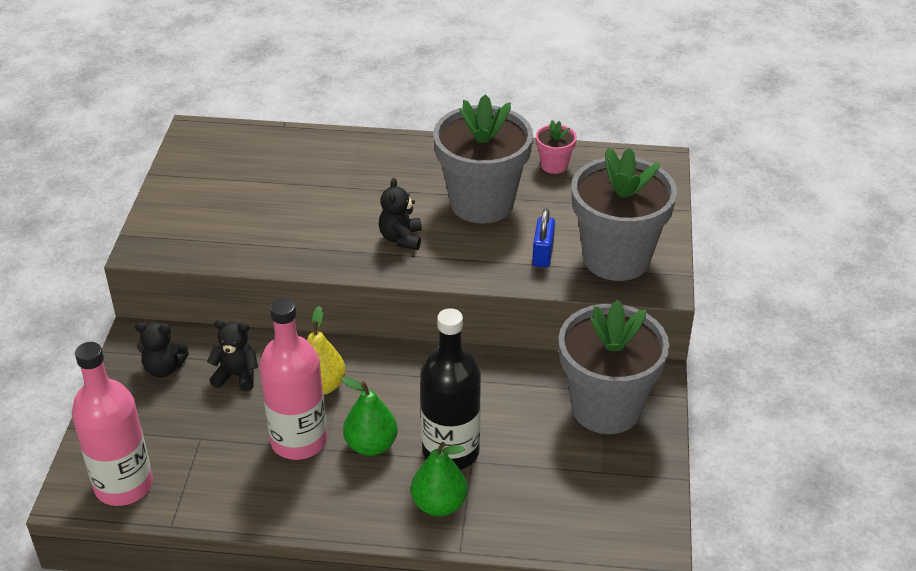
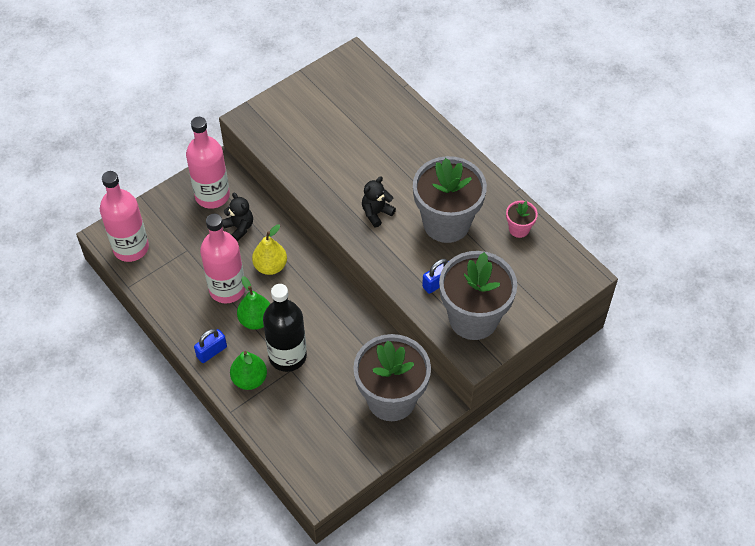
camera: 45 degrees right, 15 degrees up
(164, 368) = (212, 195): black teddy bear -> pink bottle
(360, 512) = (211, 352): none -> blue padlock

